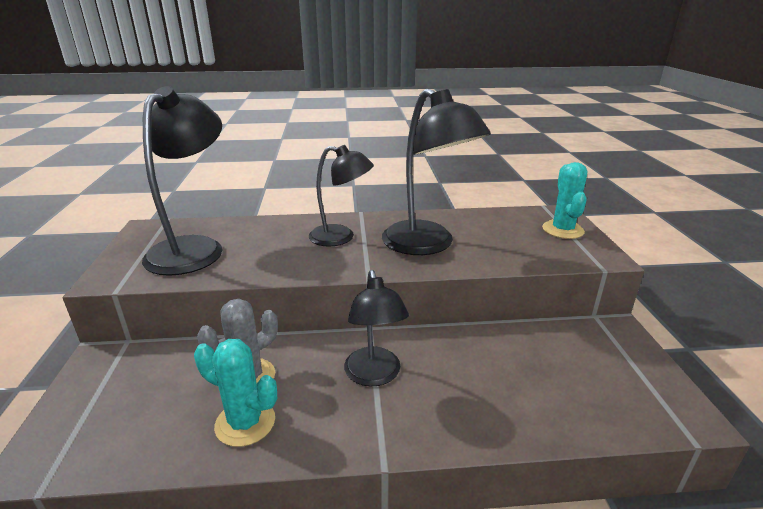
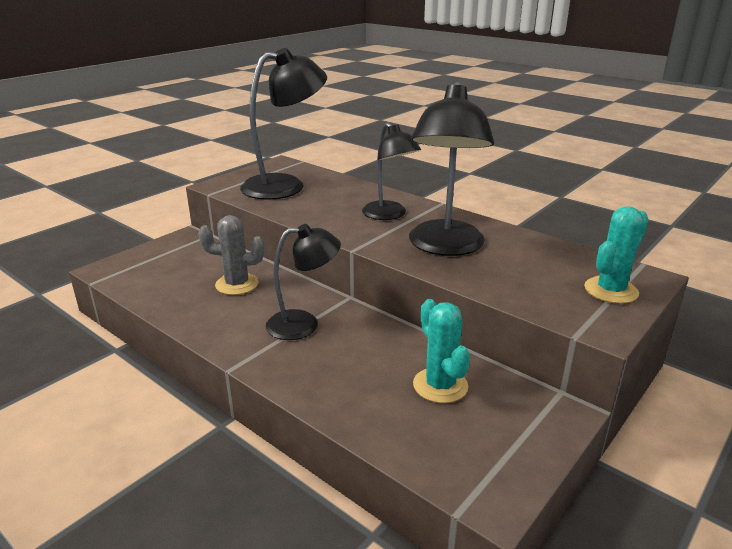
camera: 45 degrees right, 0 degrees up
(245, 423) = (201, 305): turquoise cactus -> turquoise cactus (440, 385)
(374, 375) = (304, 324): black lamp -> black lamp turned 135 degrees counterclockwise

